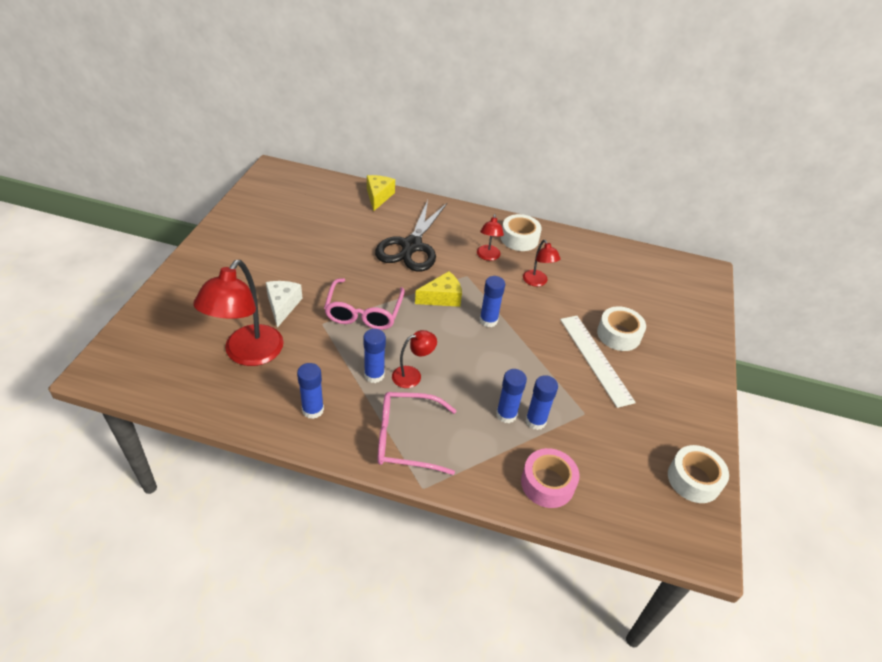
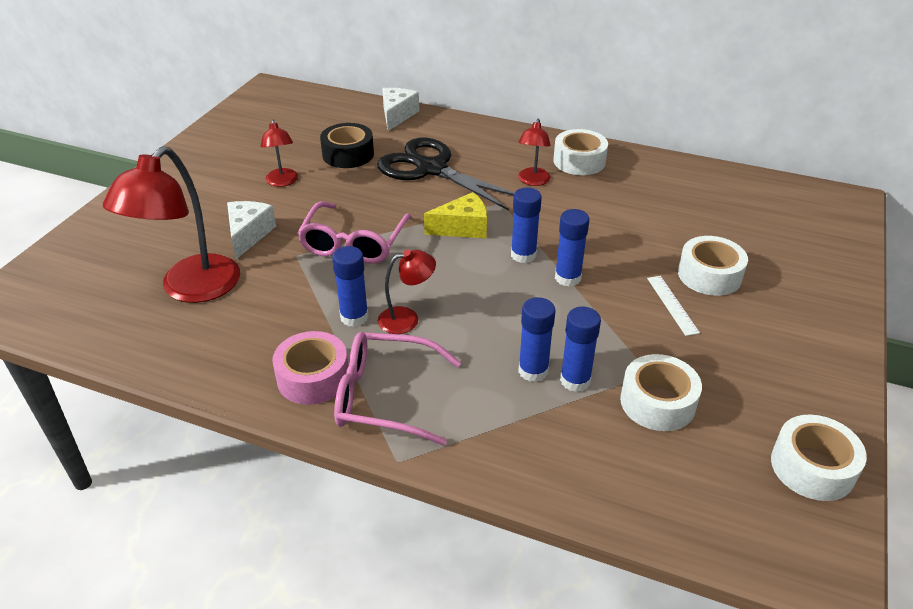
camera: 10 degrees right, 5 degrees down
(313, 410) = (262, 357): blue glue stick -> blue glue stick (568, 278)
(346, 233) = (348, 154): none -> black tape
(378, 196) = (397, 115): yellow cheese -> white cheese
(411, 246) = (431, 169): black scissors -> black scissors turned 105 degrees clockwise
(537, 282) = (598, 211): red lamp -> red lamp (282, 182)
(547, 483) = (583, 463): pink tape -> pink tape (313, 377)
(592, 436) = (657, 402): none -> white tape
(595, 359) = (672, 305): white ruler -> white ruler, size x0.52

